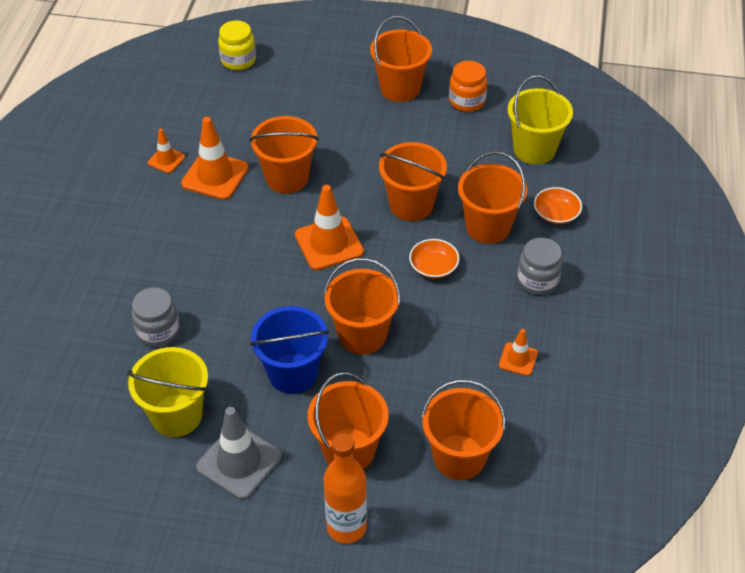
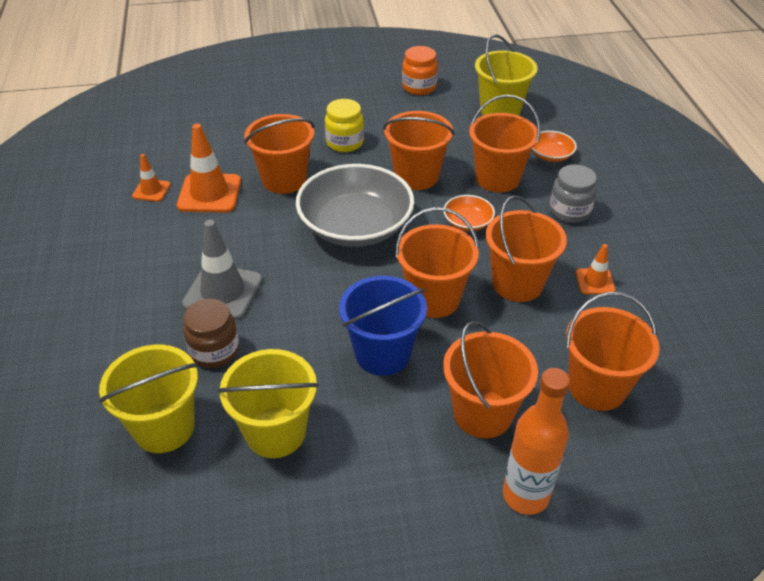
camera: 20 degrees left, 5 degrees down
(94, 385) = (164, 427): none -> yellow bucket
(158, 331) = (214, 351): grey jar -> brown jar
(238, 60) = (187, 96): yellow jar -> yellow jar (345, 143)
(239, 462) = (370, 461): grey traffic cone -> grey traffic cone (223, 292)
(329, 243) = (355, 226): orange traffic cone -> grey bowl
(400, 88) = (353, 89): orange bucket -> orange bucket (517, 283)

